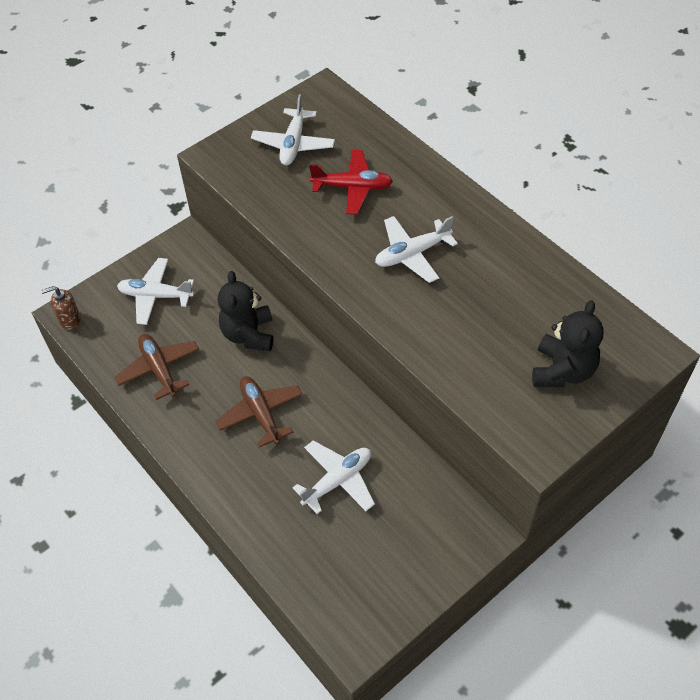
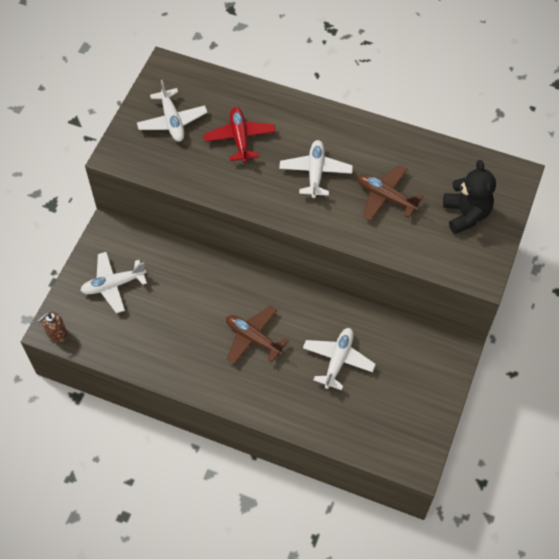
camera: 30 degrees left, 5 degrees up
(159, 369) = (155, 340): brown plane -> brown plane (386, 197)
(249, 334) = (206, 283): black teddy bear -> none
(352, 187) = (240, 138): red plane -> red plane turned 75 degrees counterclockwise
(412, 254) = (315, 172): white plane -> white plane turned 150 degrees clockwise

